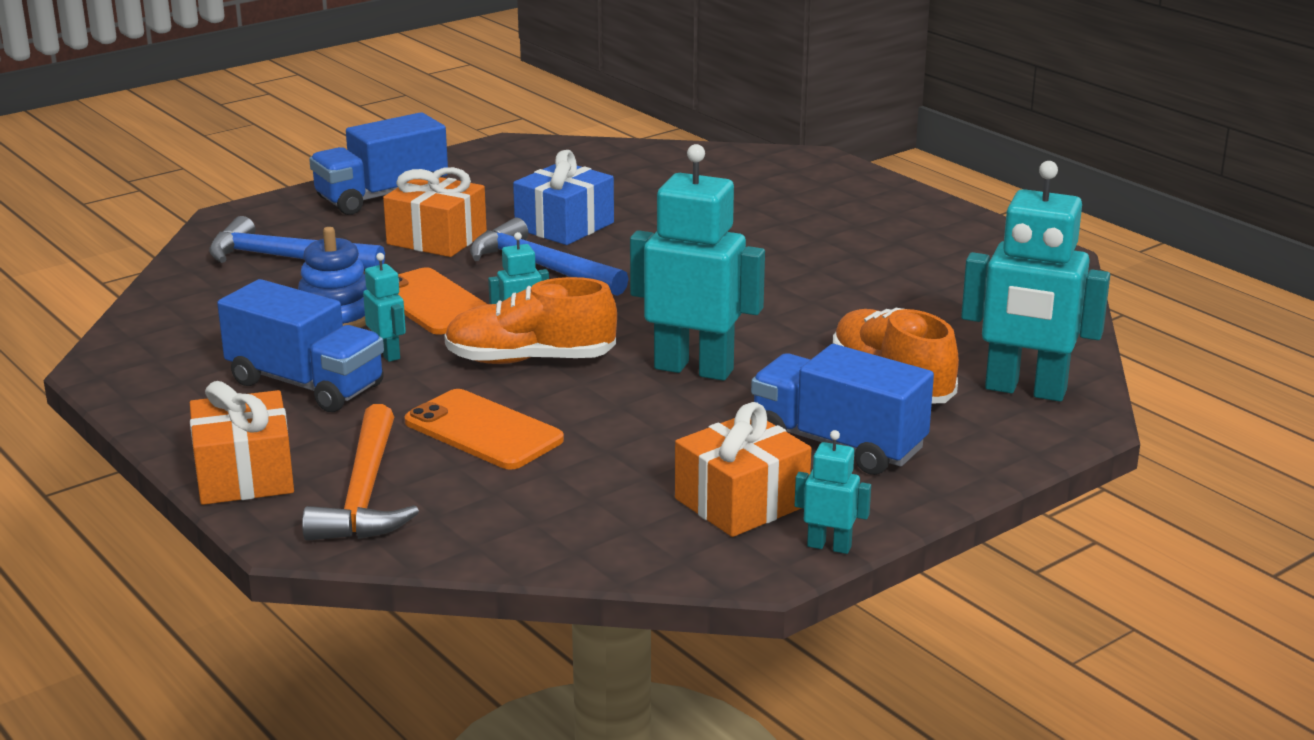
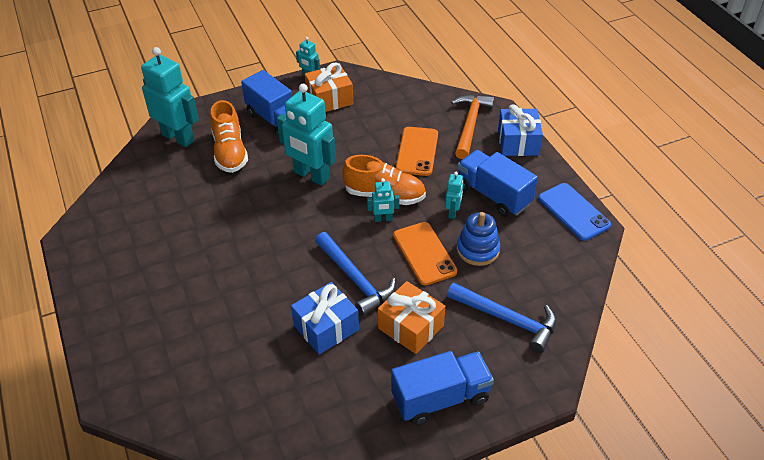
camera: 165 degrees left, 20 degrees up
(142, 380) = (573, 212): none -> blue phone
(244, 475) = (518, 142): orange gift -> blue gift
(388, 353) = (453, 212): turquoise robot -> turquoise robot turned 150 degrees counterclockwise
(483, 431) = (417, 151): orange phone -> orange phone turned 45 degrees clockwise

